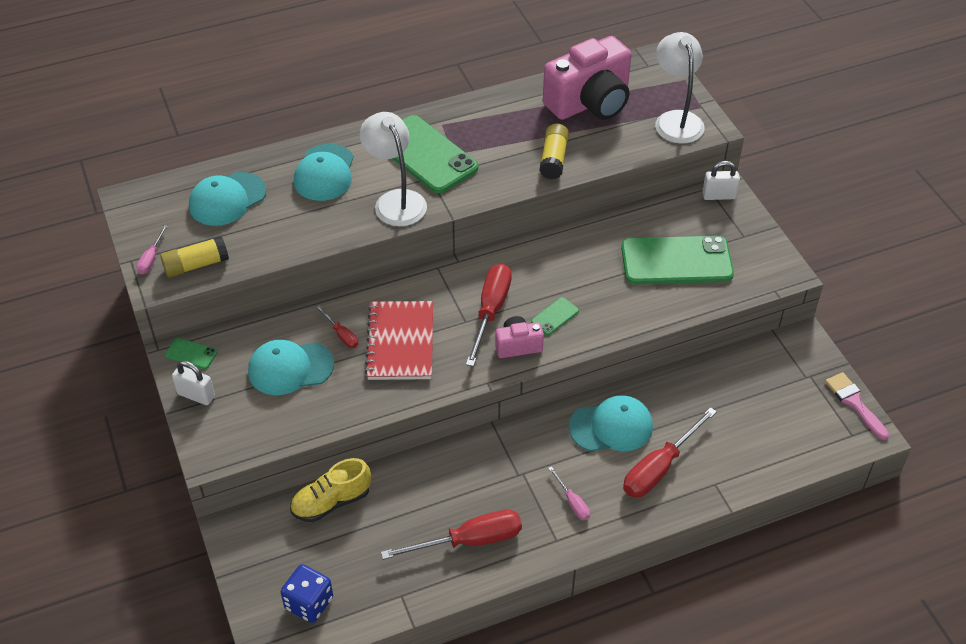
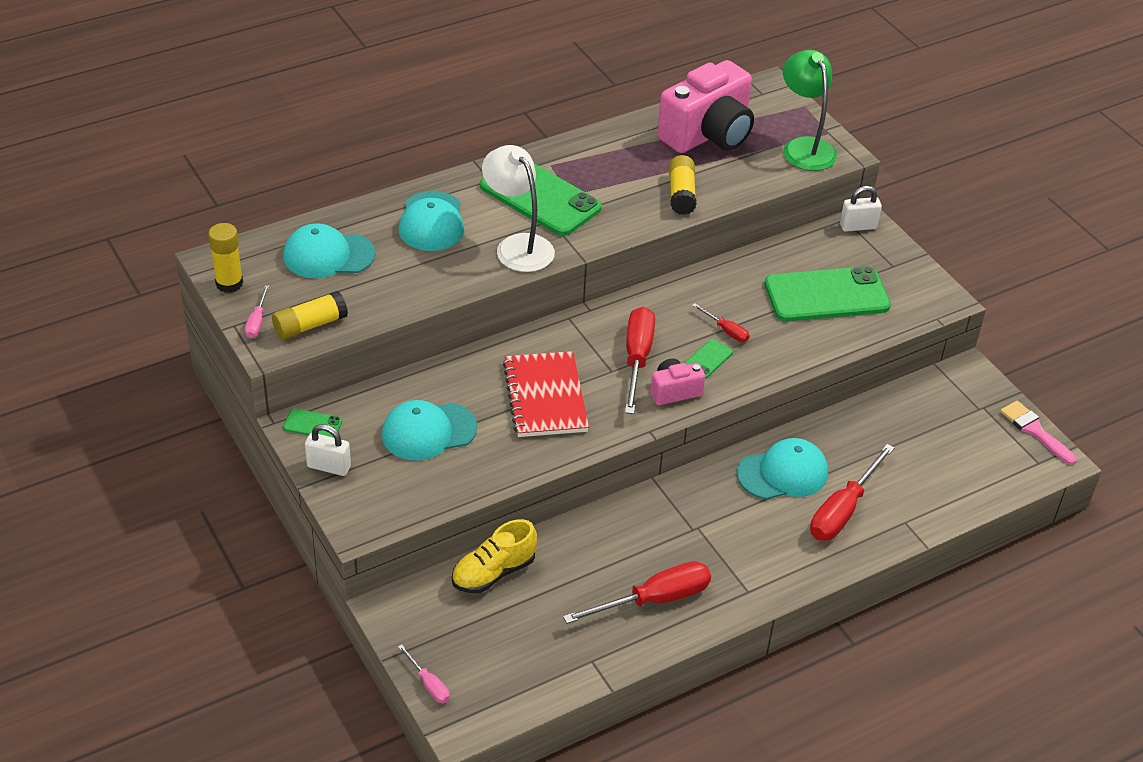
camera: 10 degrees left, 5 degrees down
(136, 220) = (229, 283): none -> yellow glue stick
(227, 199) = (328, 255): turquoise cap -> turquoise cap turned 45 degrees clockwise
(309, 603) = (492, 677): blue dice -> none
(341, 335) = (478, 393): red screwdriver -> red screwdriver (726, 331)
(572, 502) = (757, 552): pink screwdriver -> pink screwdriver (428, 684)
(676, 120) = (804, 147): white lamp -> green lamp

